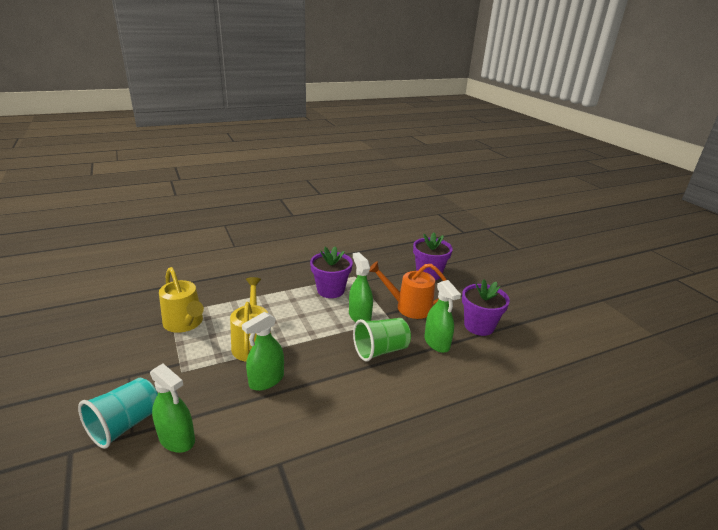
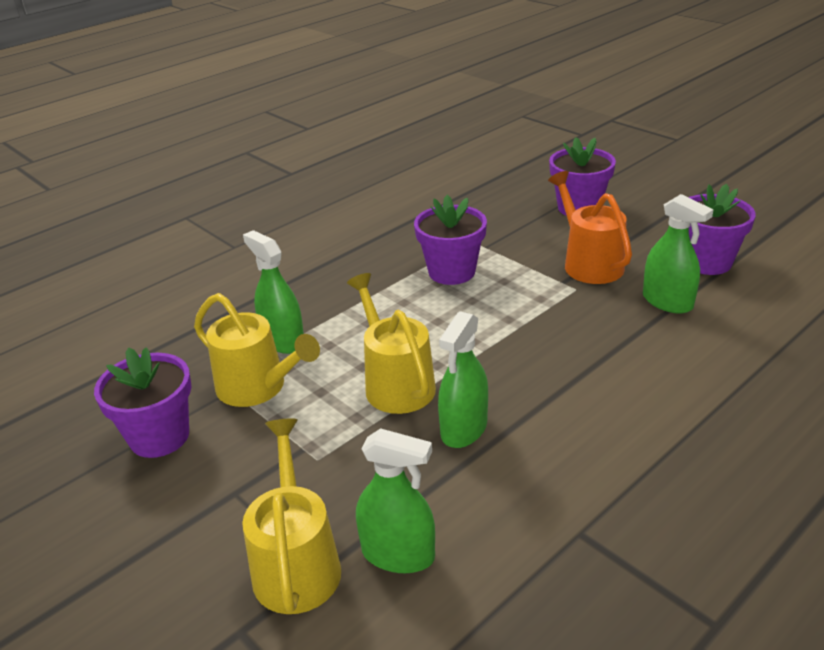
camera: 15 degrees left, 5 degrees up
(120, 334) = (159, 436): none -> purple flower pot
(125, 425) = (296, 564): turquoise cup -> yellow watering can
(359, 316) = (527, 297): green spray bottle -> green spray bottle (283, 341)
(380, 350) = (597, 336): green cup -> none
(409, 307) = (589, 263): orange watering can -> orange watering can turned 75 degrees clockwise

